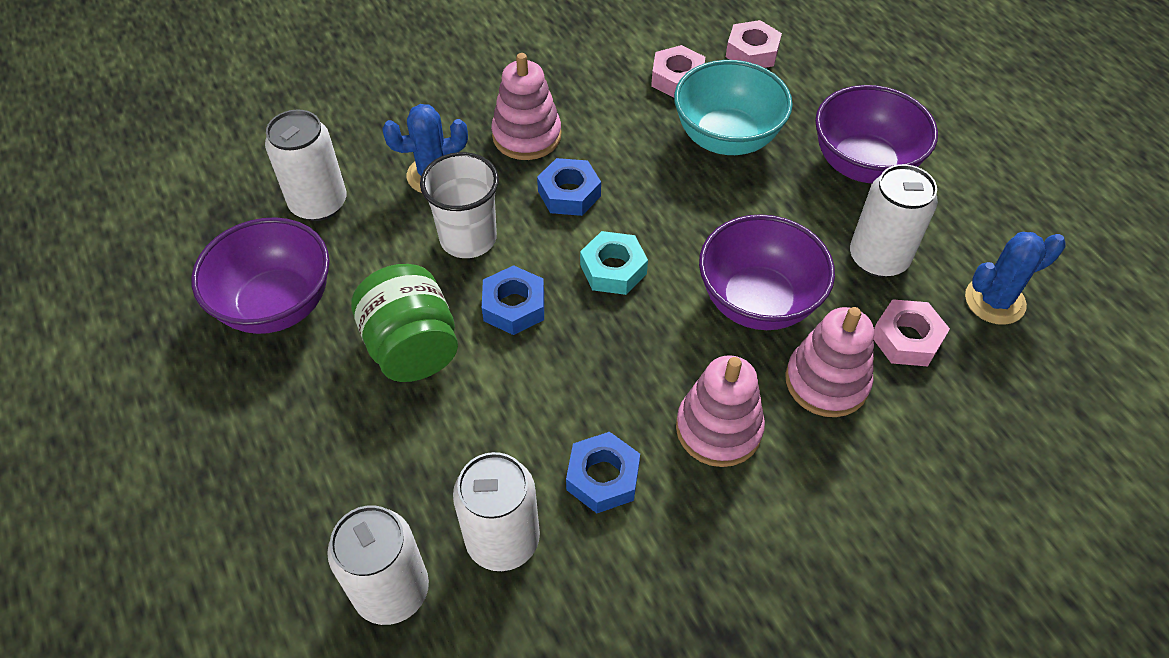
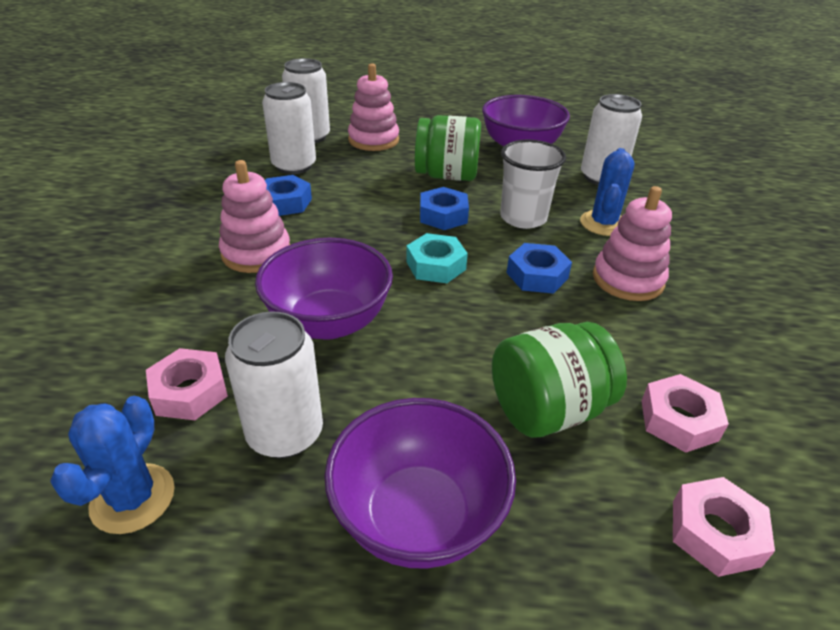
camera: 120 degrees right, 15 degrees down
(726, 138) = (547, 409): turquoise bowl -> green jar
(826, 381) = (220, 319): pink stacking toy -> pink stacking toy (373, 140)

